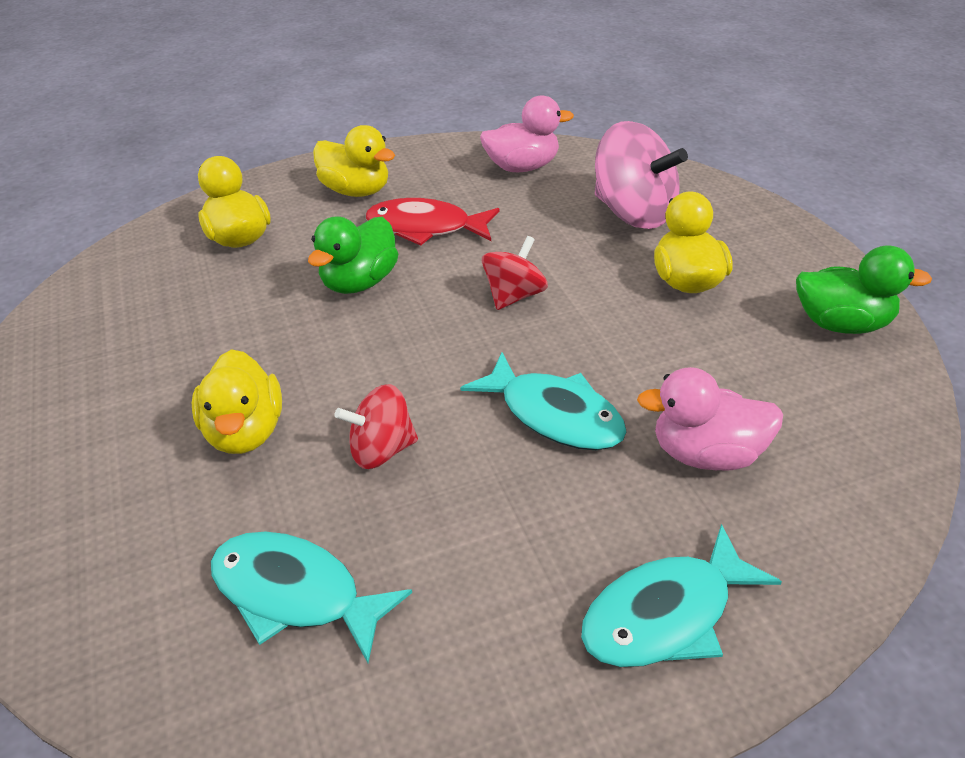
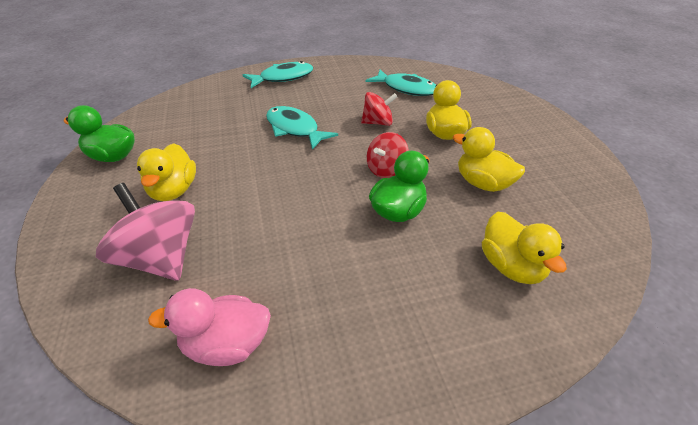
camera: 175 degrees left, 0 degrees up
(356, 191) = (414, 324): yellow duck -> yellow duck (483, 183)
(425, 228) = (345, 261): red fish -> none
(514, 296) = (292, 191): red spinning top -> red spinning top (386, 170)
(706, 454) = (236, 112): pink duck -> none

